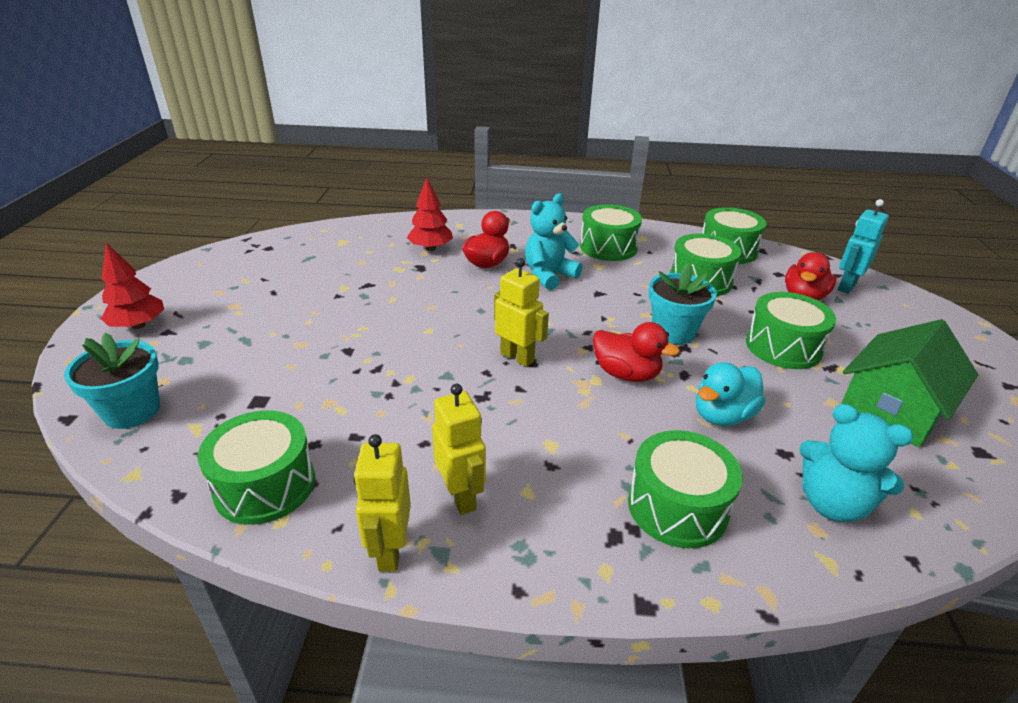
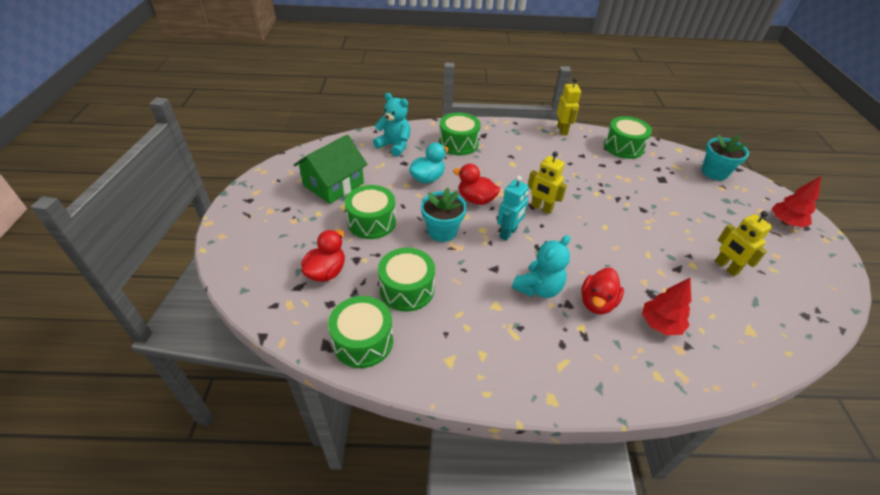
camera: 175 degrees right, 10 degrees up
(461, 496) = (544, 145): yellow robot -> yellow robot (726, 267)
(608, 247) = (487, 338): green drum -> none
(846, 286) = (279, 288): turquoise robot -> turquoise robot (508, 233)

